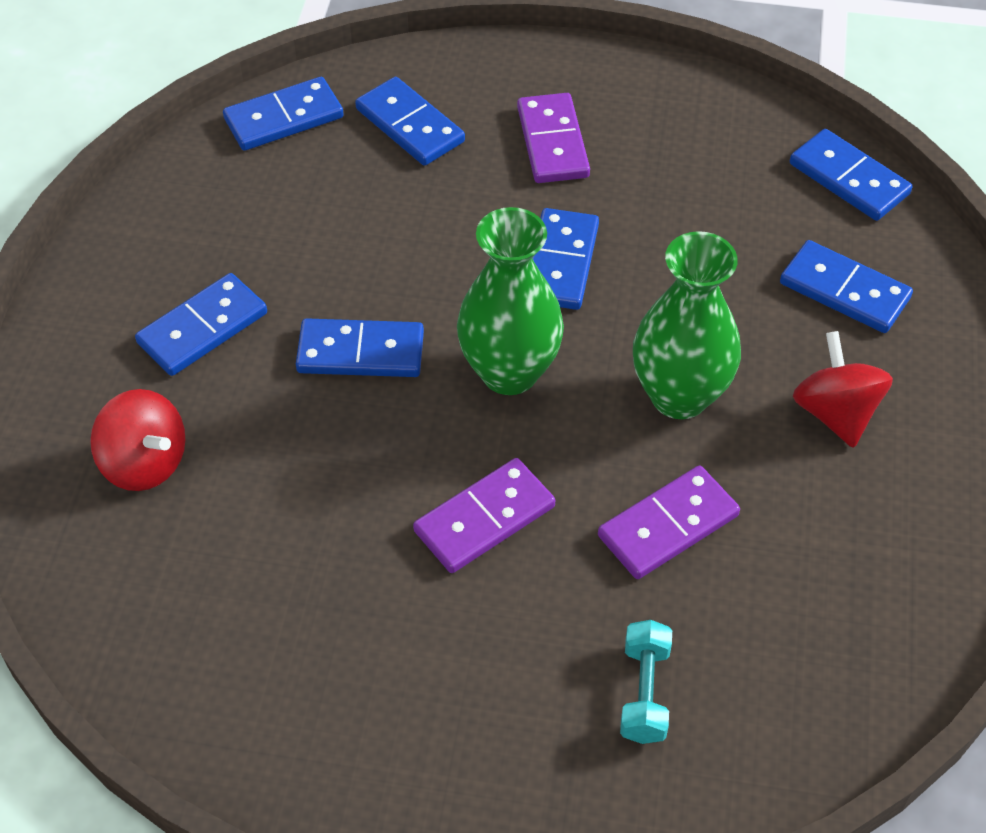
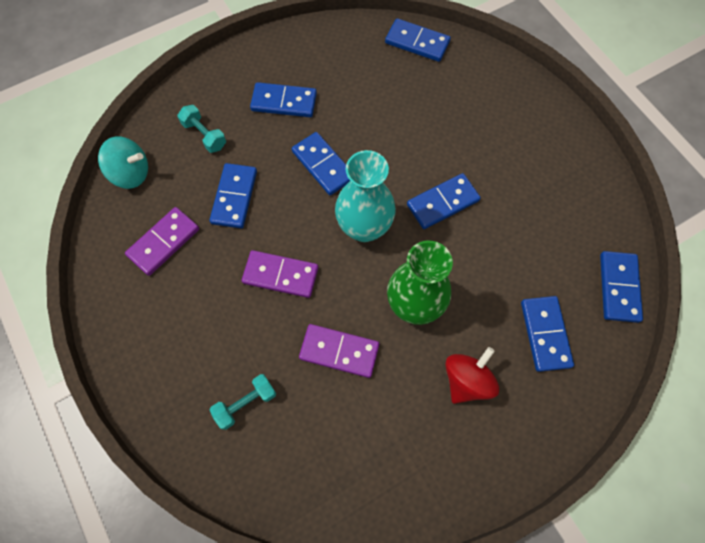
camera: 50 degrees right, 15 degrees up
(102, 605) = (131, 173): none -> turquoise spinning top
(145, 463) = (204, 135): red spinning top -> turquoise dumbbell
(409, 125) = (460, 88): blue domino -> blue domino (234, 197)
(509, 372) = (364, 227): green vase -> turquoise vase
(553, 142) = (508, 148): purple domino -> purple domino (164, 242)

